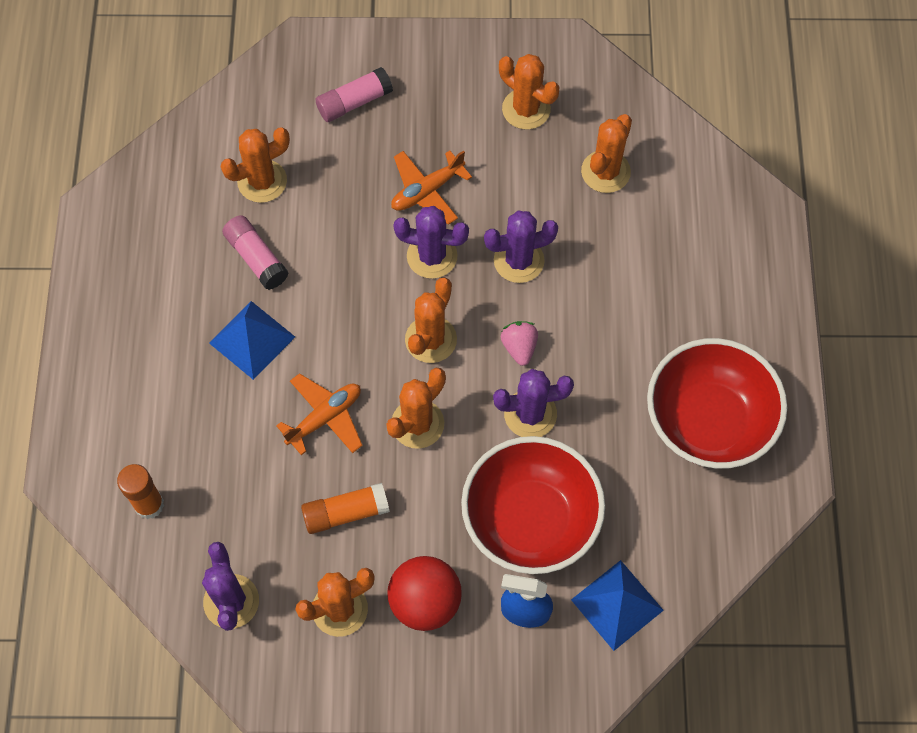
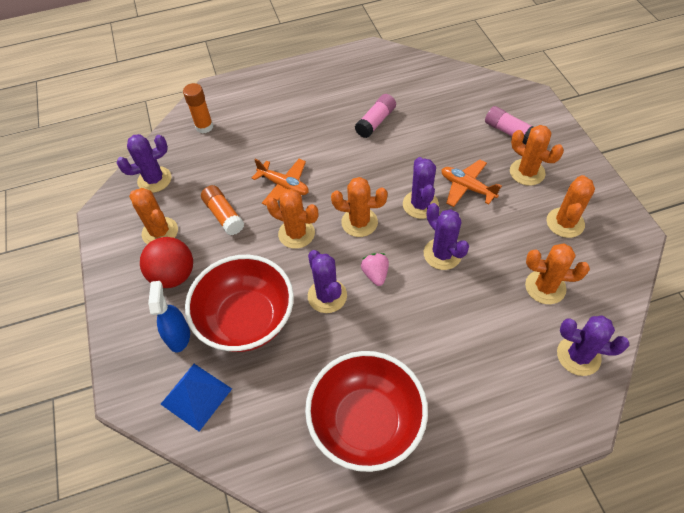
camera: 75 degrees right, 10 degrees down
(252, 340) = (321, 137): blue pyramid -> none
(262, 181) = (428, 108): orange cactus -> orange cactus (527, 172)
(519, 347) = (375, 274): pink strawberry -> pink strawberry turned 75 degrees counterclockwise
(699, 180) = (578, 356): none -> purple cactus

